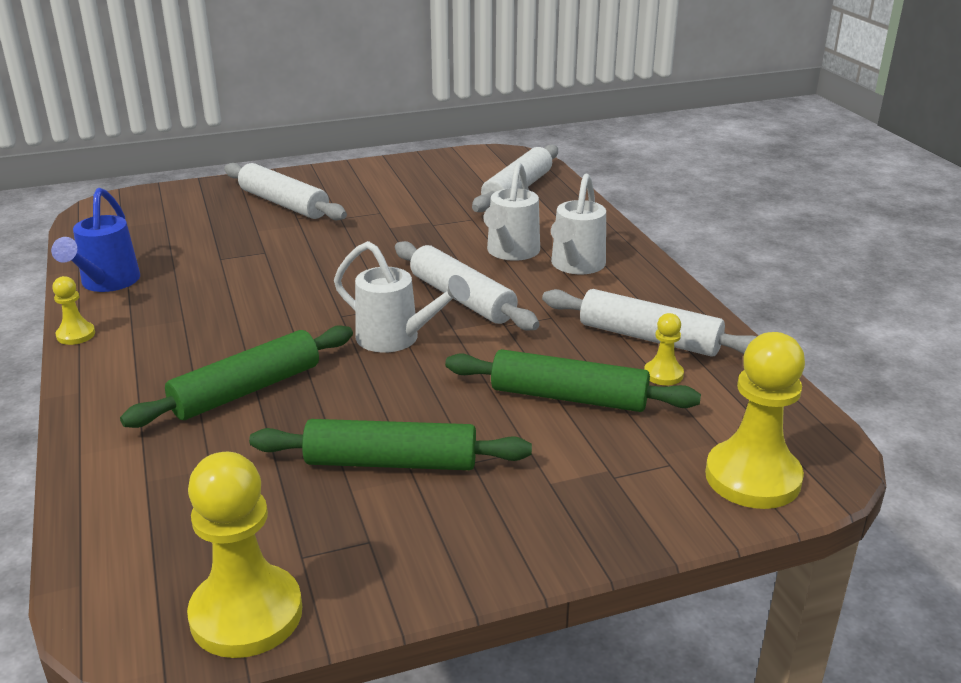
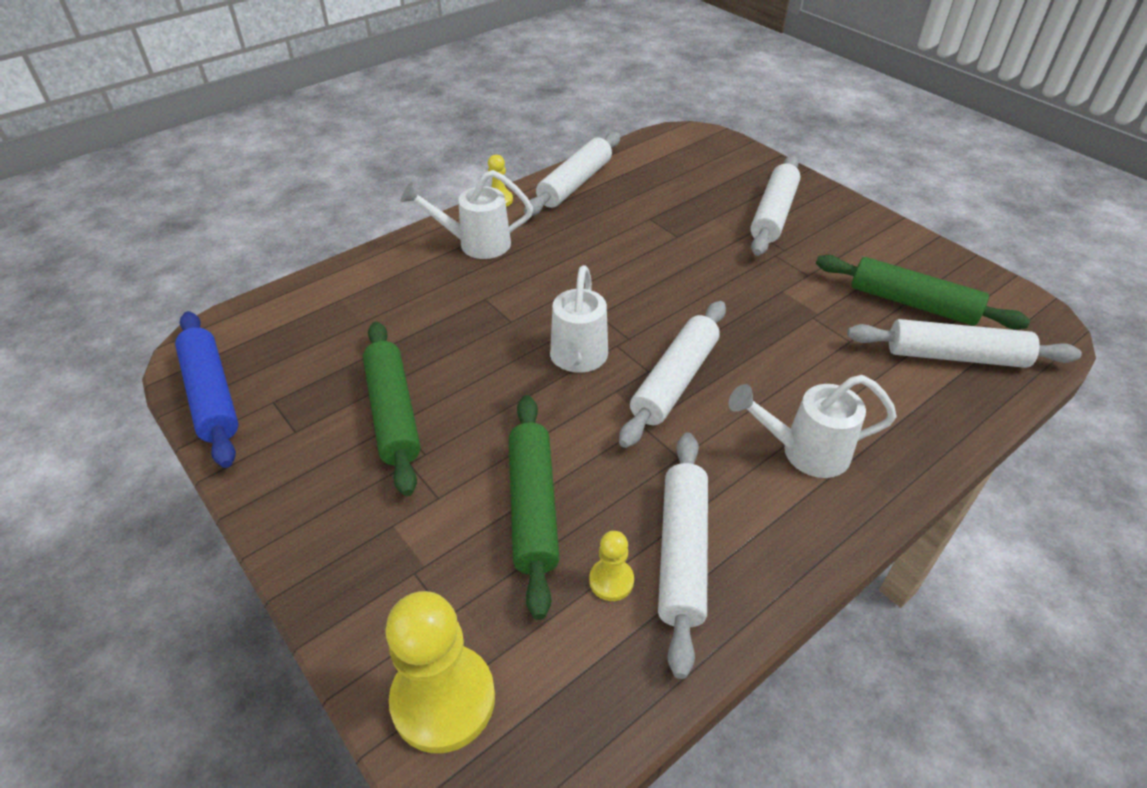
camera: 70 degrees right, 15 degrees up
(106, 284) = (574, 183): blue watering can -> white rolling pin
(246, 614) = (212, 395): yellow pawn -> blue rolling pin
(247, 390) = (462, 303): green rolling pin -> green rolling pin (912, 303)
(510, 253) = (794, 391): white watering can -> white watering can (475, 244)

